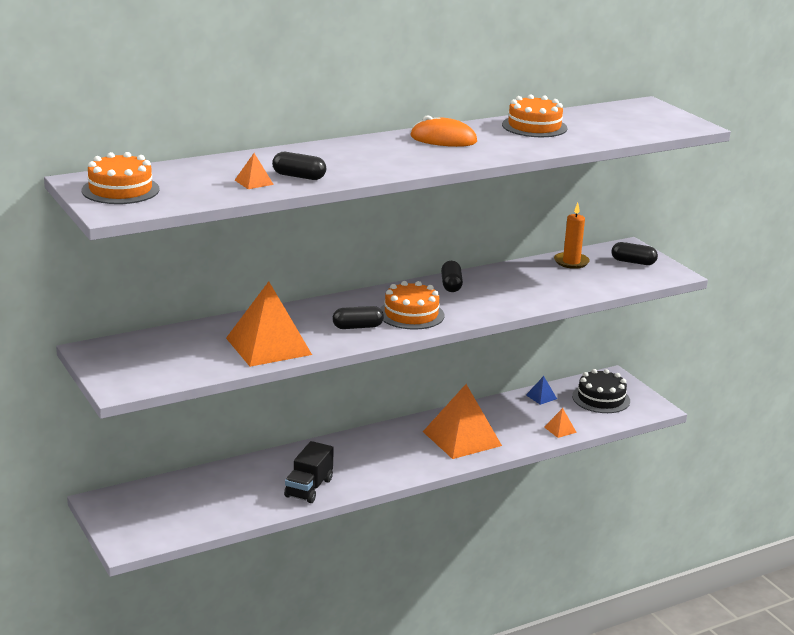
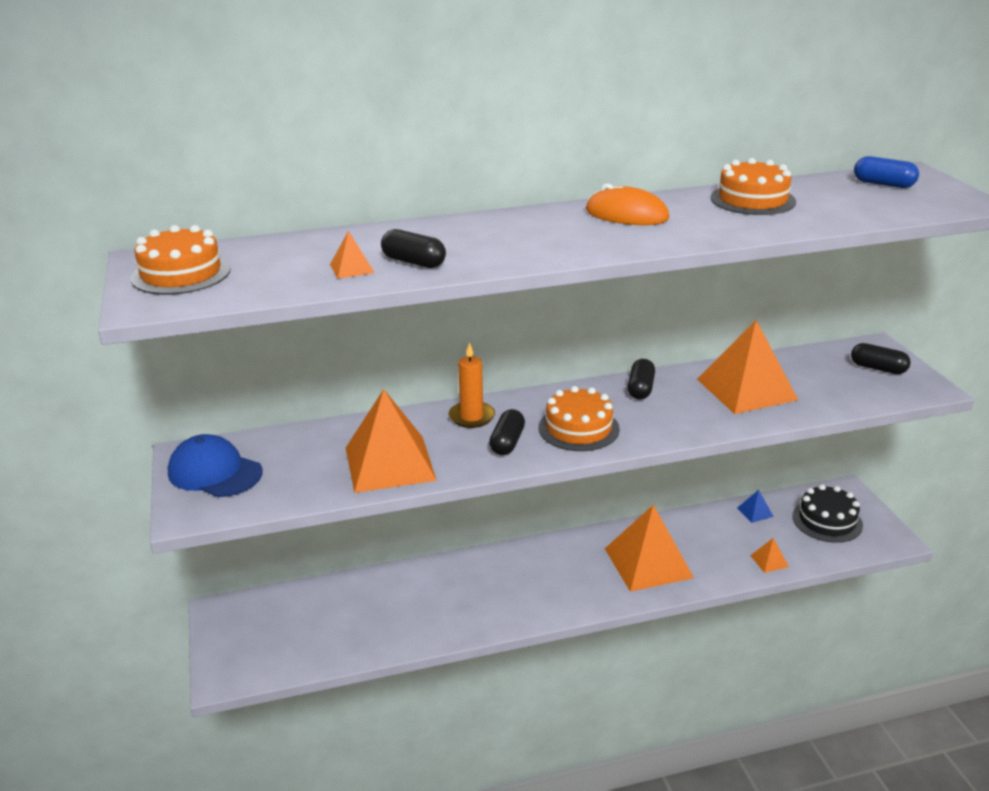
camera: 15 degrees right, 5 degrees up
(124, 360) = (215, 472): none -> blue cap
(309, 488) = (452, 617): black truck -> none
(357, 327) = (507, 442): black capsule -> black capsule turned 75 degrees counterclockwise
(535, 281) = (746, 389): none -> orange pyramid
(571, 262) = (798, 364): orange candle -> orange candle (471, 417)
(627, 113) = (883, 184): none -> blue capsule

